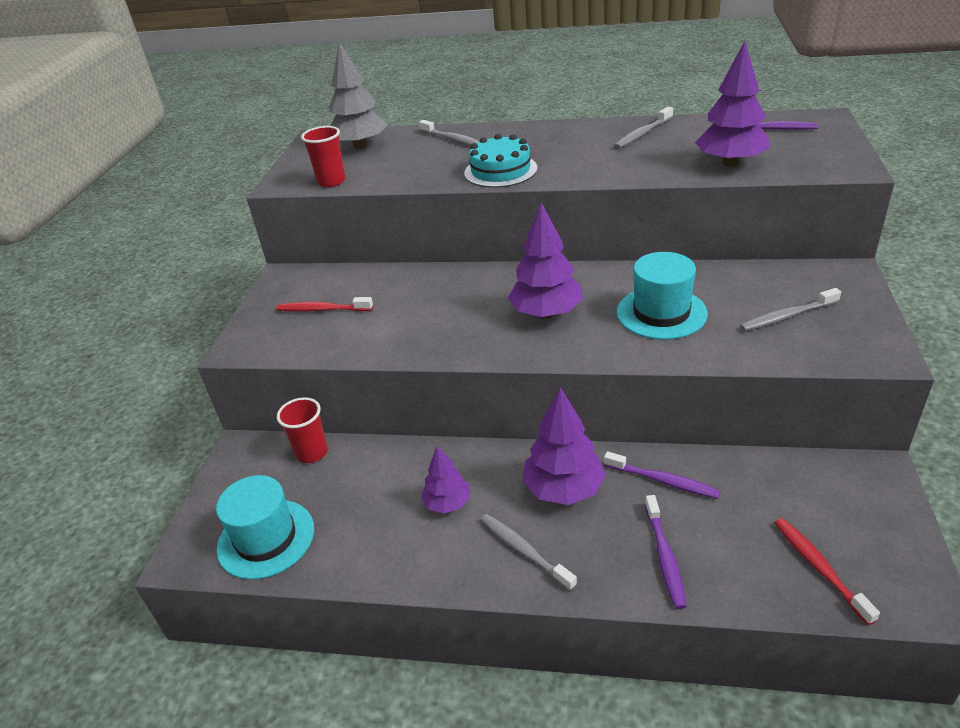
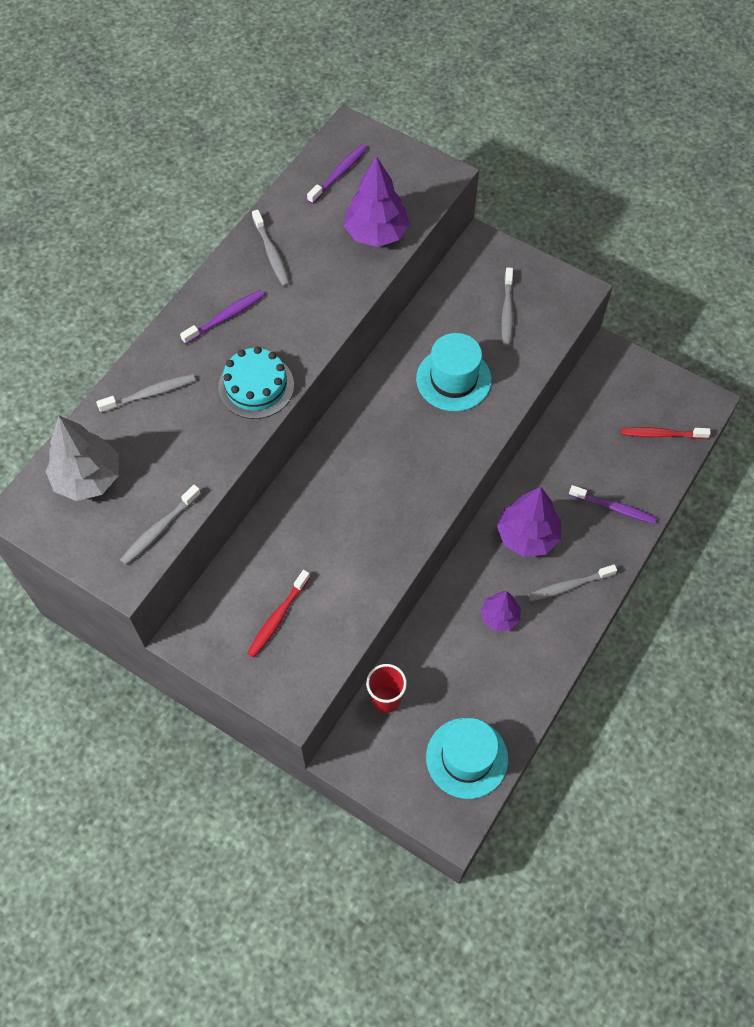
camera: 70 degrees left, 25 degrees up
(331, 181) = (159, 529): red cup -> grey toothbrush
(546, 313) = (403, 451): purple tree -> none
(663, 481) = (552, 473): purple toothbrush -> purple toothbrush (225, 317)

